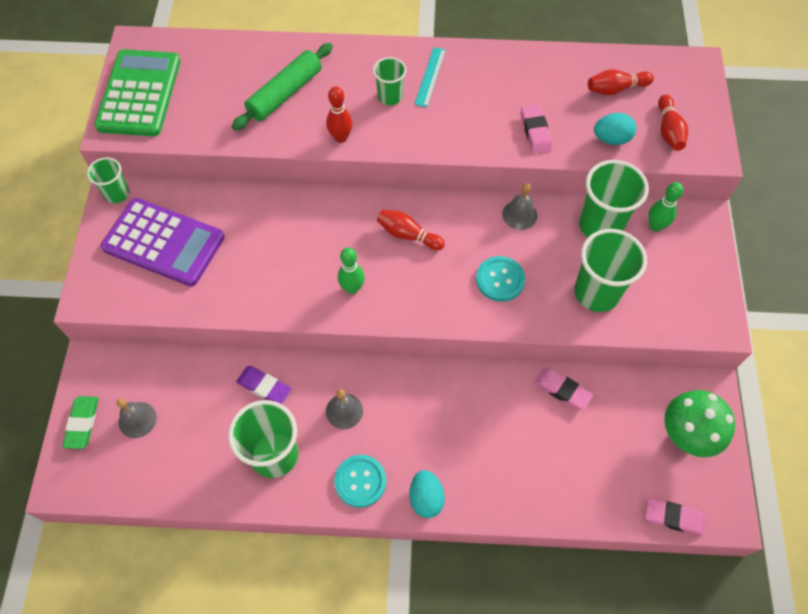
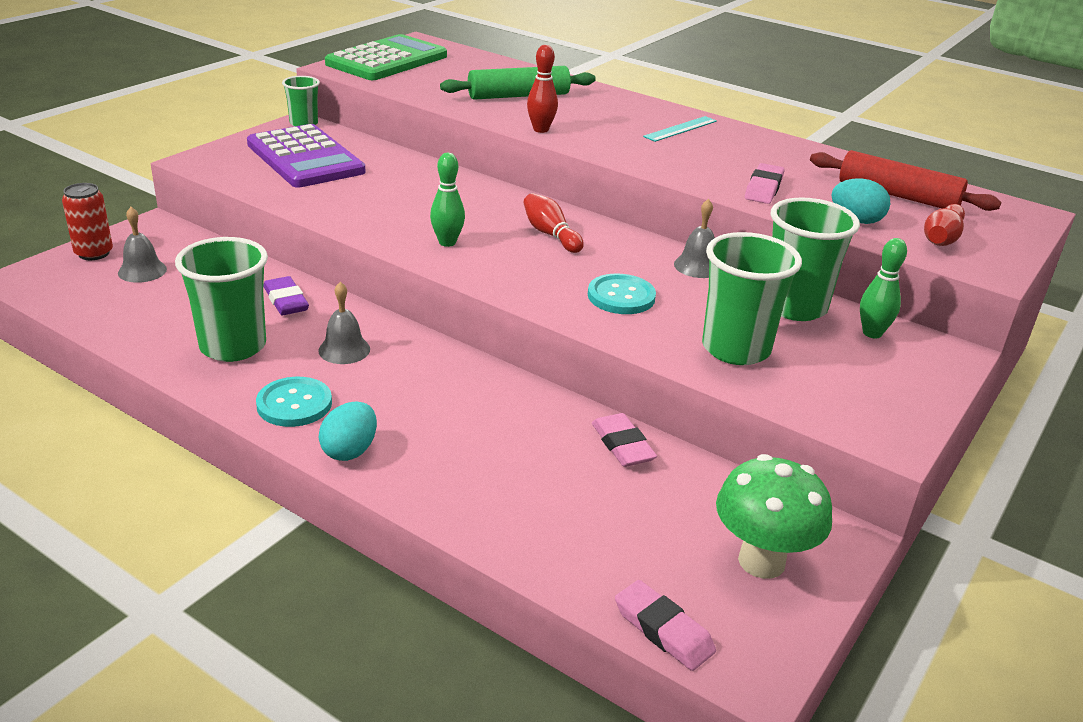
camera: 30 degrees right, 30 degrees down
(82, 423) = (94, 253): green eraser -> red can
(390, 97) = (622, 126): green cup -> none
(615, 89) = (898, 195): red bowling pin -> red rolling pin

